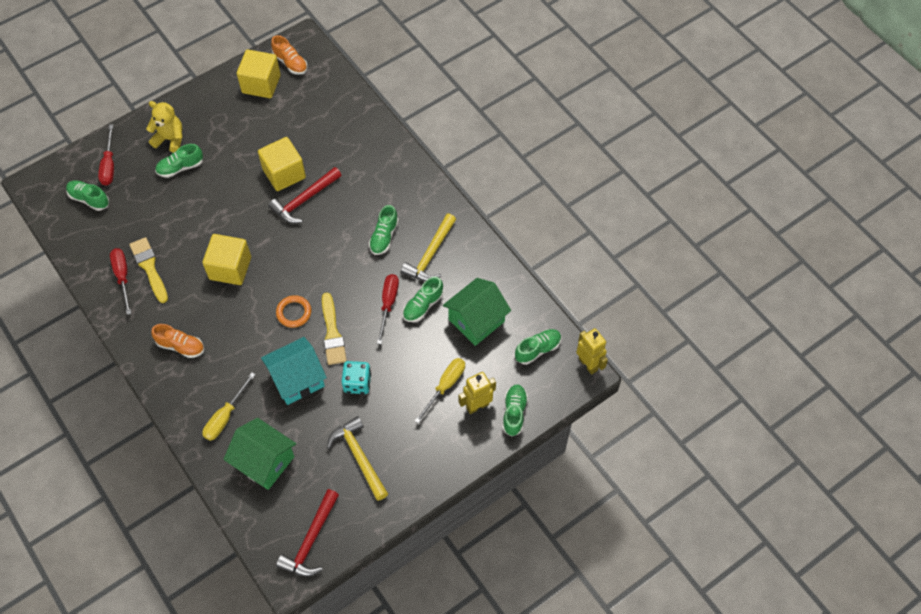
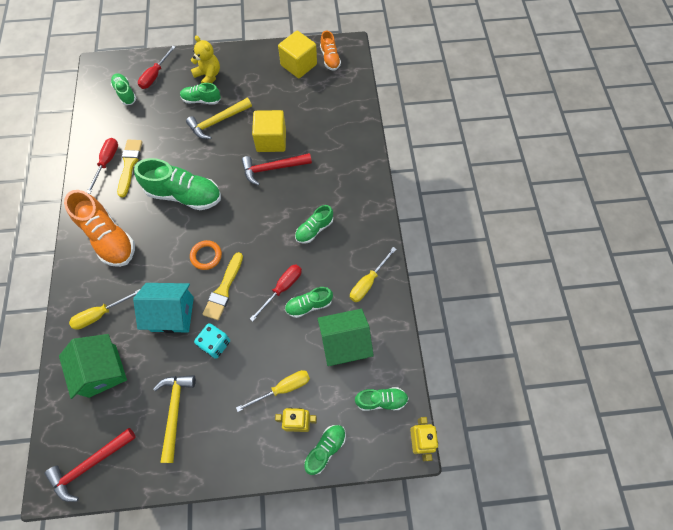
camera: 30 degrees right, 5 degrees up
(181, 346) = (109, 238): orange shoe -> orange shoe, size x1.82
(230, 268) = (184, 195): yellow cube -> green shoe
(430, 255) = (341, 264): yellow hammer -> yellow hammer (217, 122)
(465, 258) = (368, 282): none -> yellow screwdriver

